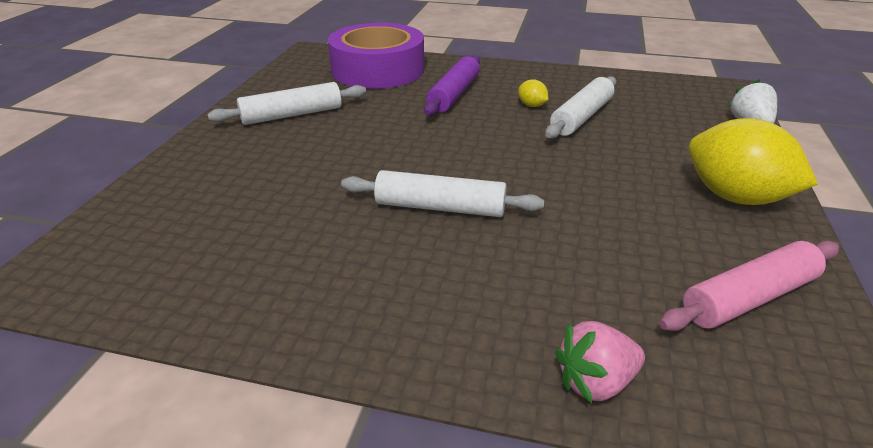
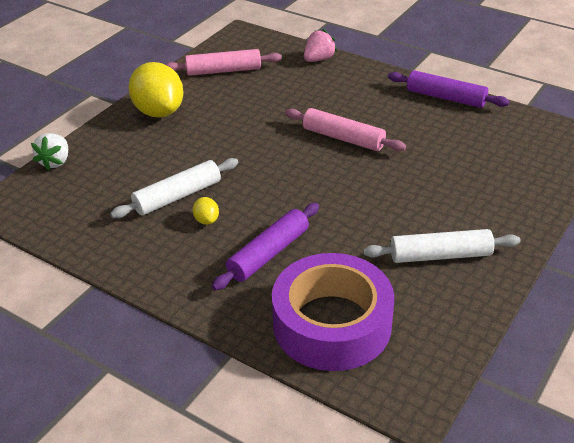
camera: 160 degrees left, 5 degrees up
(278, 323) = (446, 97): none -> purple rolling pin
(440, 207) = (343, 138): white rolling pin -> pink rolling pin
(595, 382) = (318, 59): pink strawberry -> pink strawberry turned 45 degrees counterclockwise

